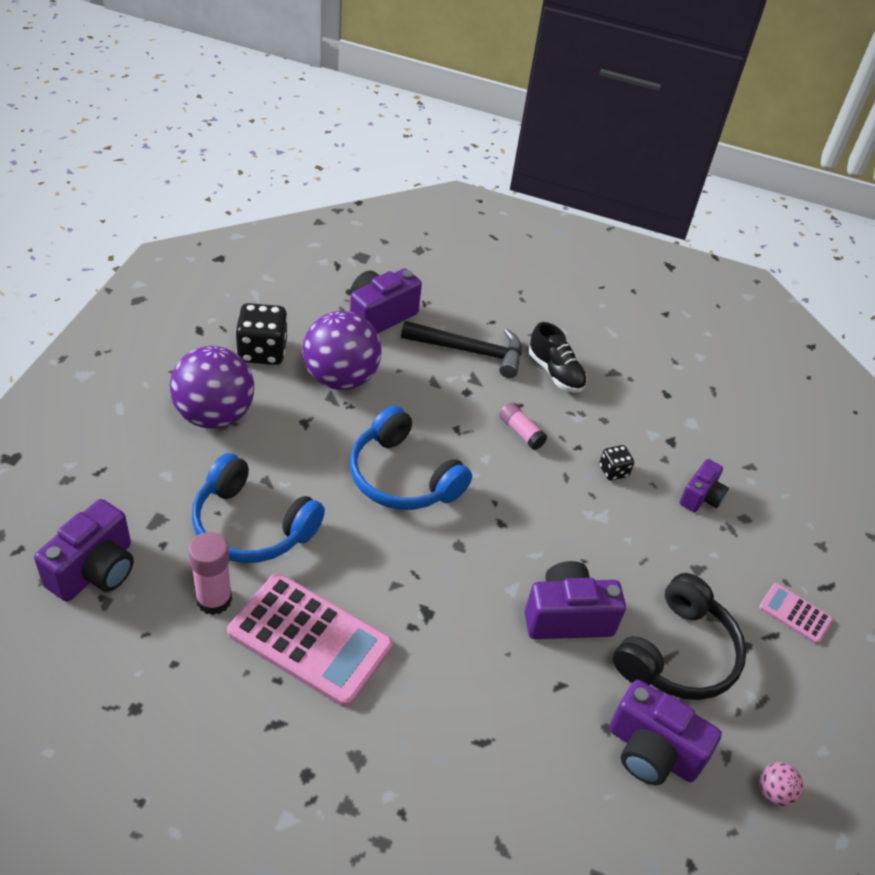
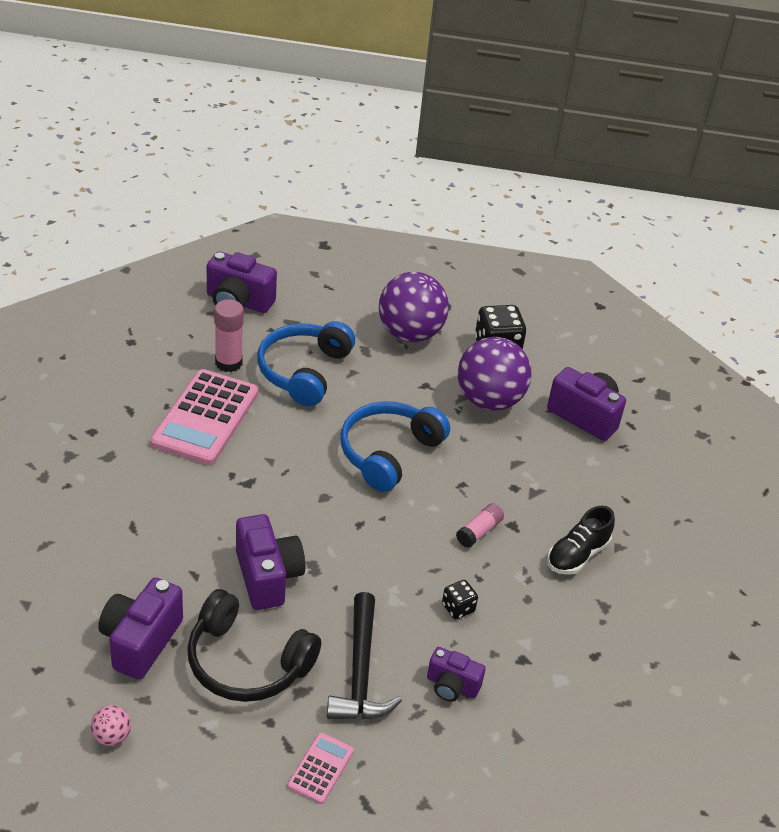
camera: 80 degrees right, 5 degrees down
(469, 351) = (572, 485): black hammer -> black hammer (360, 671)

